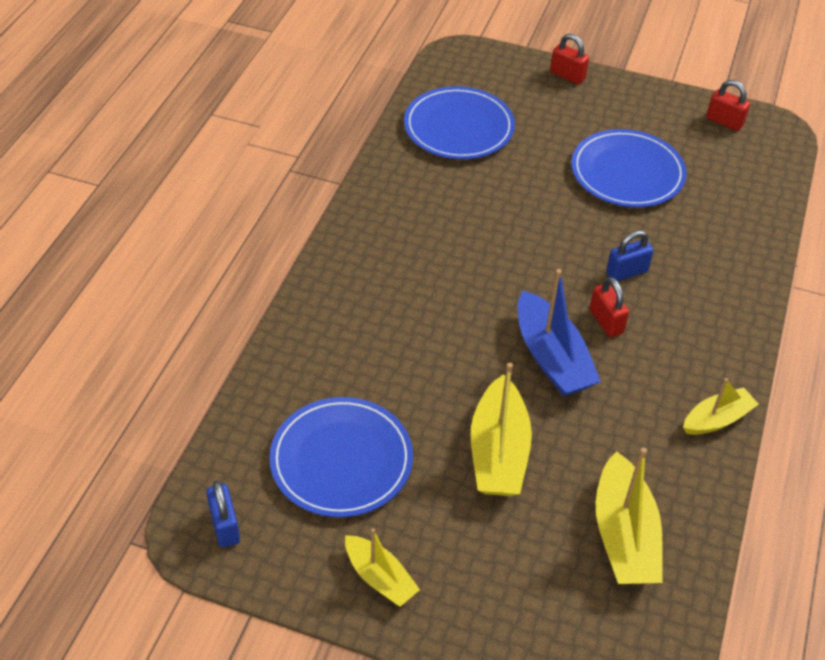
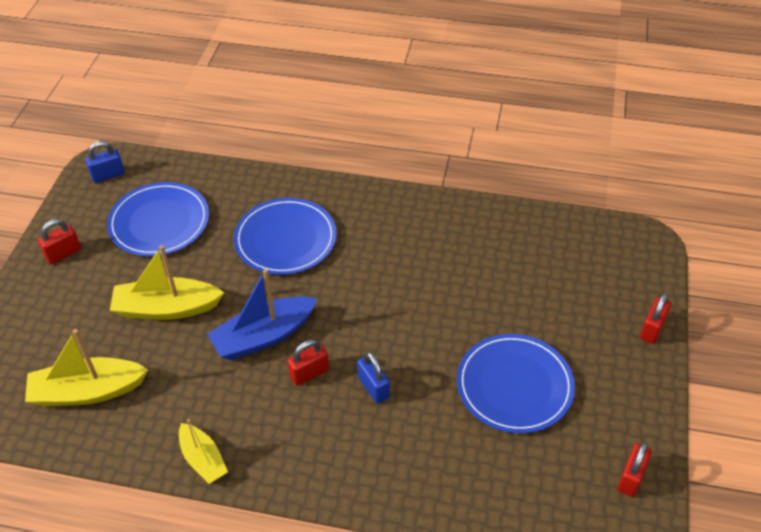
camera: 85 degrees right, 0 degrees up
(379, 577) = (63, 253): yellow boat -> red padlock
(459, 127) = (537, 251): blue plate -> blue plate (285, 239)

